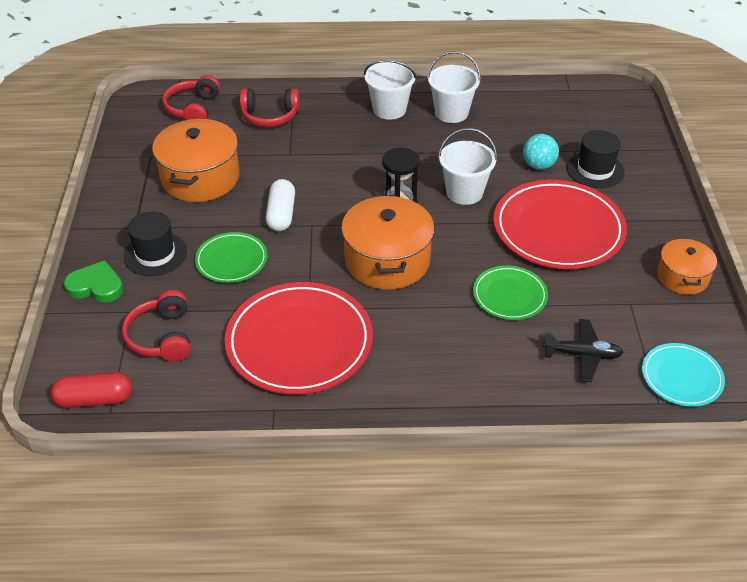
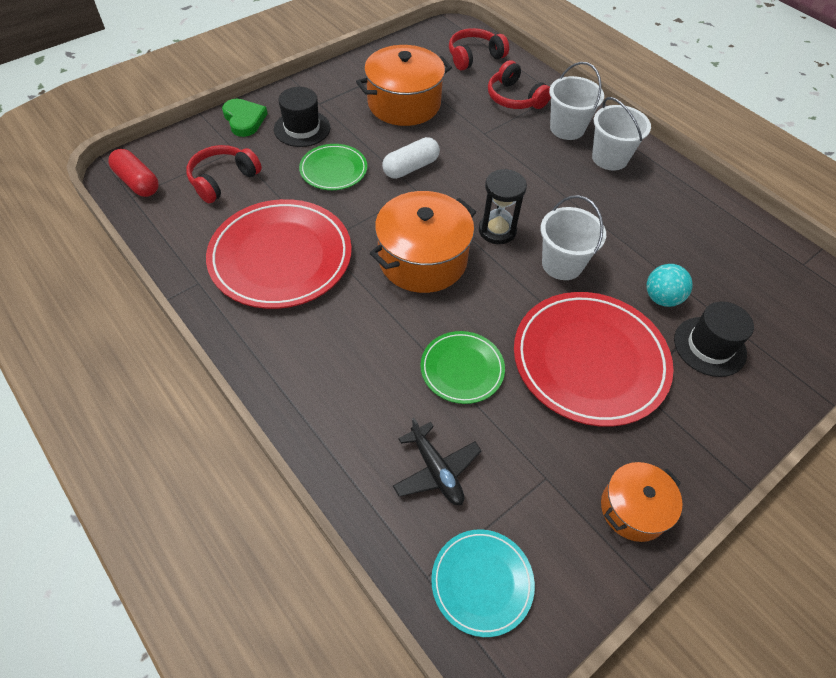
camera: 50 degrees right, 10 degrees up
(451, 113) = (656, 198): white bucket -> white bucket (567, 128)

